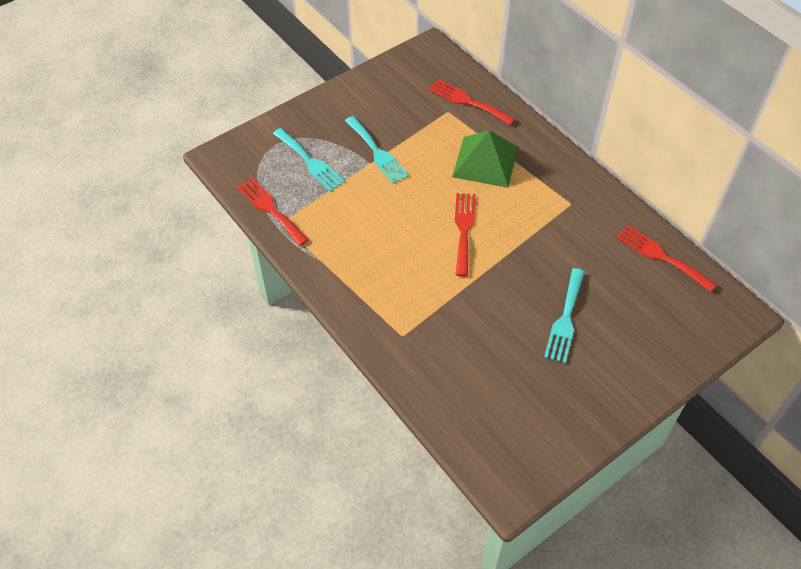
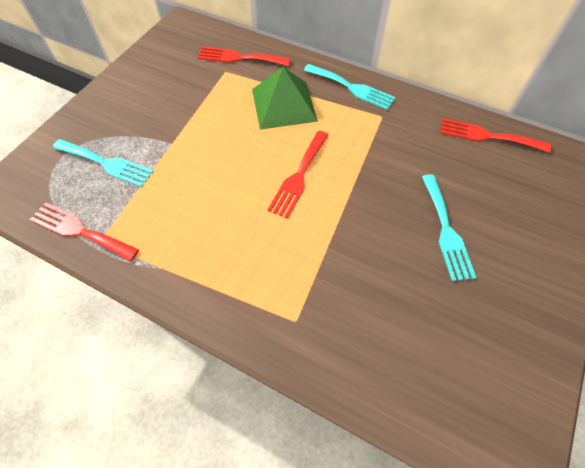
camera: 25 degrees left, 5 degrees up
(377, 152) = (174, 130): turquoise fork -> turquoise fork (352, 88)
(464, 229) = (299, 176): red fork -> red fork turned 135 degrees counterclockwise

